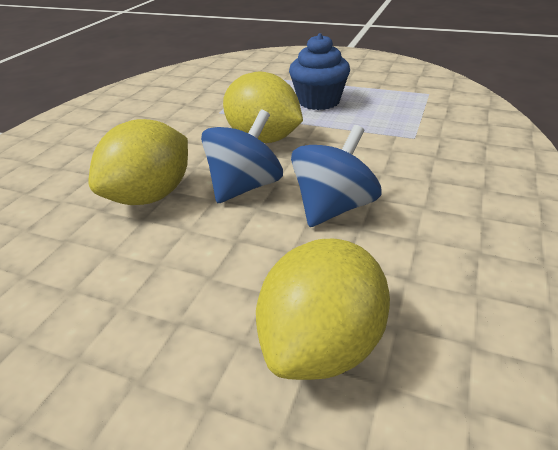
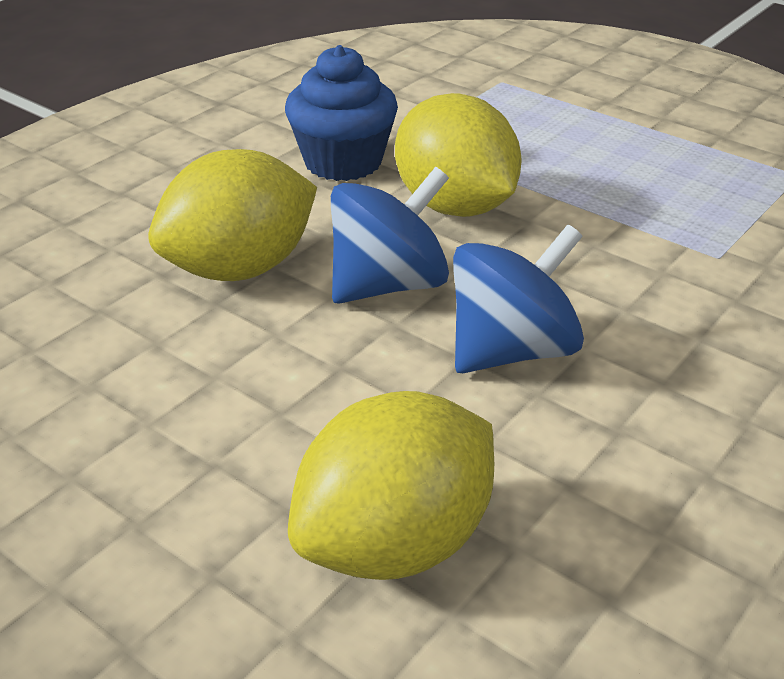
camera: 15 degrees right, 0 degrees up
(319, 101) = (585, 152): blue cupcake -> blue cupcake (343, 162)

